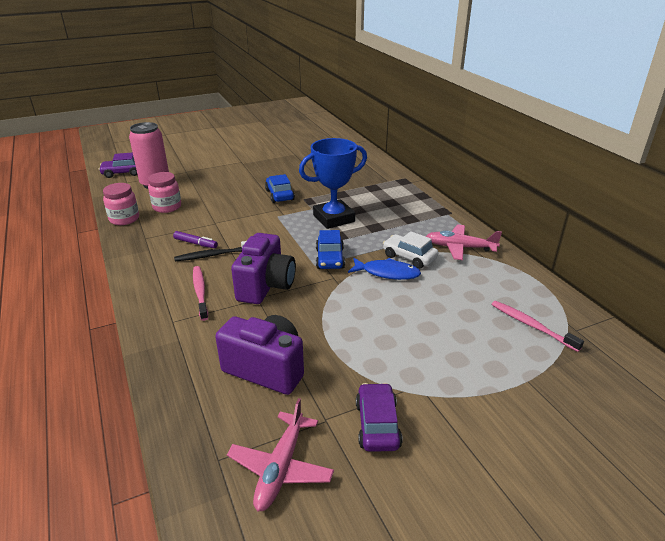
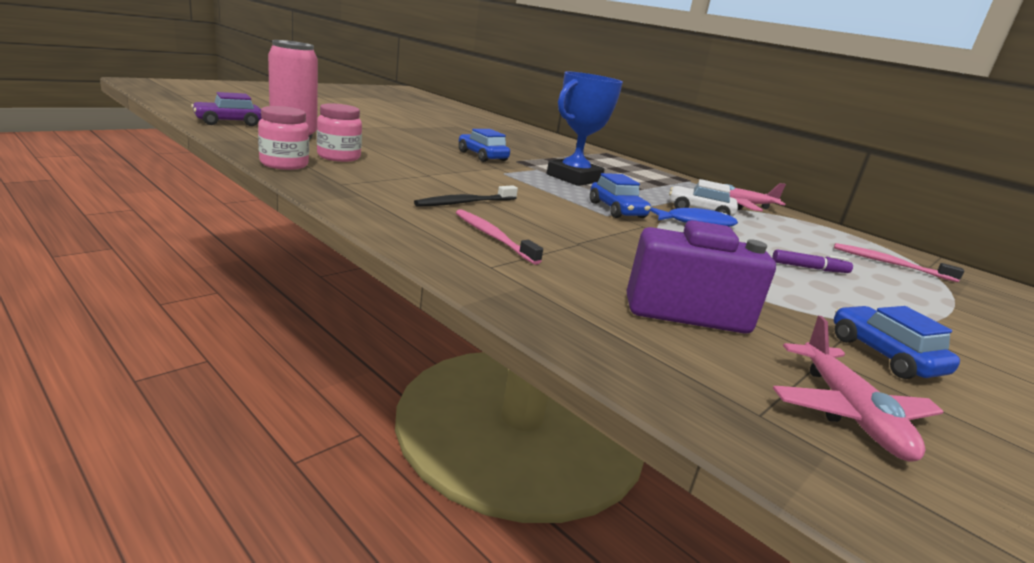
camera: 25 degrees left, 10 degrees down
(195, 243) = (425, 191): purple marker -> purple marker (809, 268)
(266, 286) = (573, 232): purple camera -> none
(377, 424) = (884, 355): purple car -> blue car

